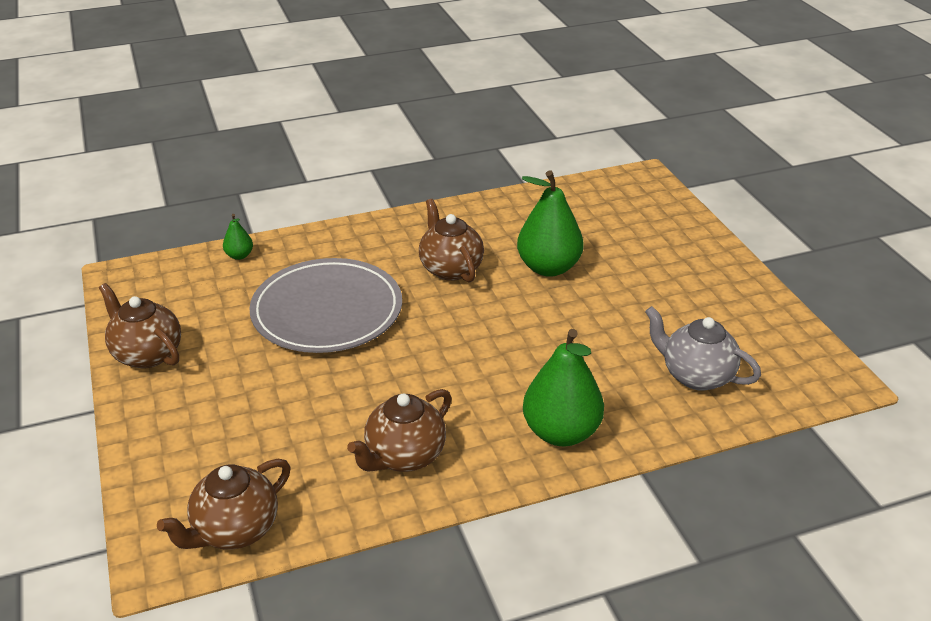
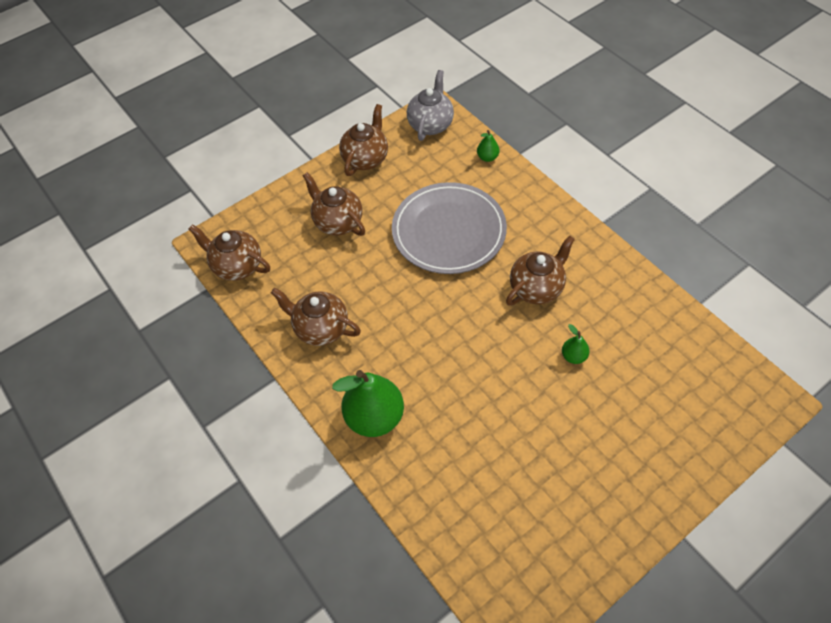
camera: 75 degrees right, 20 degrees up
(236, 404) = (338, 222): none -> brown teapot
(548, 267) = (573, 356): green pear -> green pear, size x0.46
(696, 375) = (476, 502): grey teapot -> grey teapot (431, 124)

